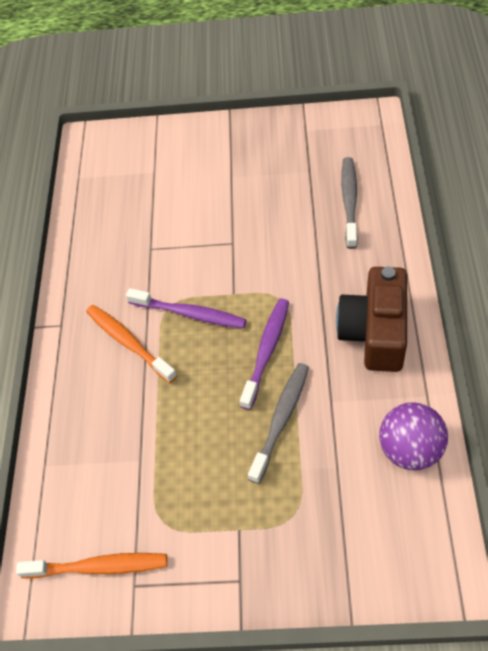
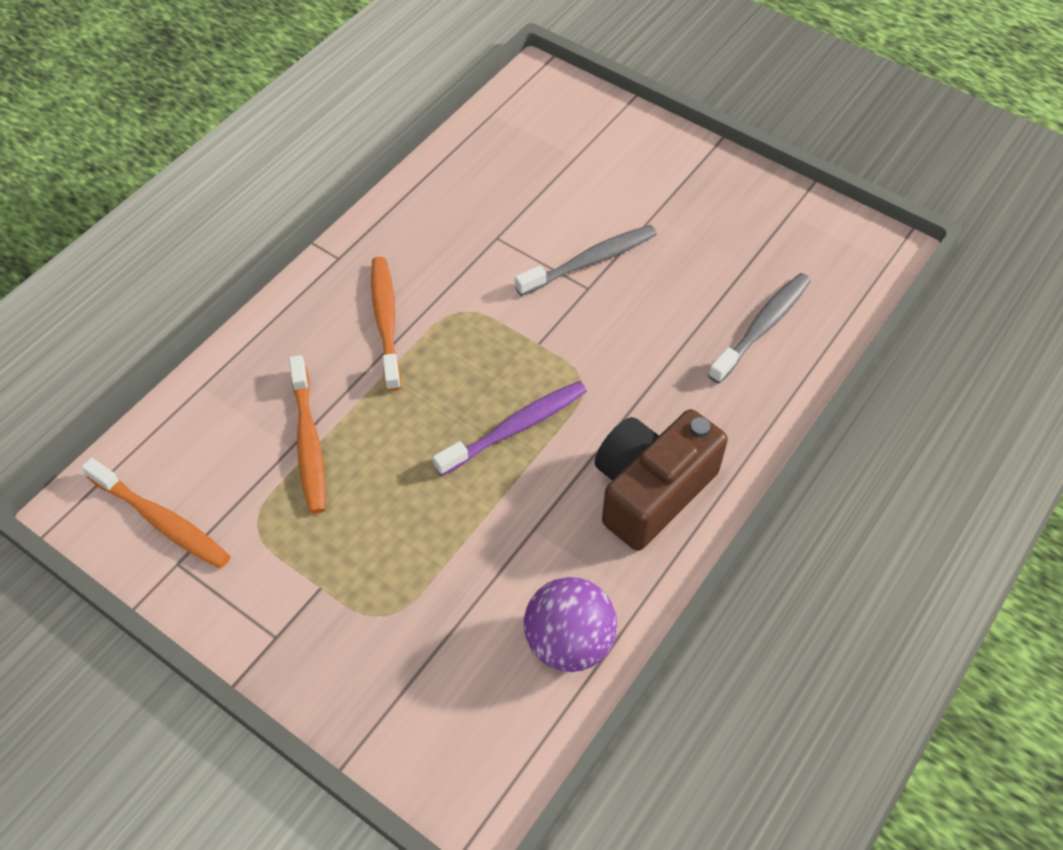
camera: 30 degrees right, 0 degrees up
(148, 448) = (309, 442): none -> orange toothbrush
(189, 313) = (473, 333): purple toothbrush -> none
(281, 420) = (463, 510): grey toothbrush -> grey toothbrush (589, 261)

